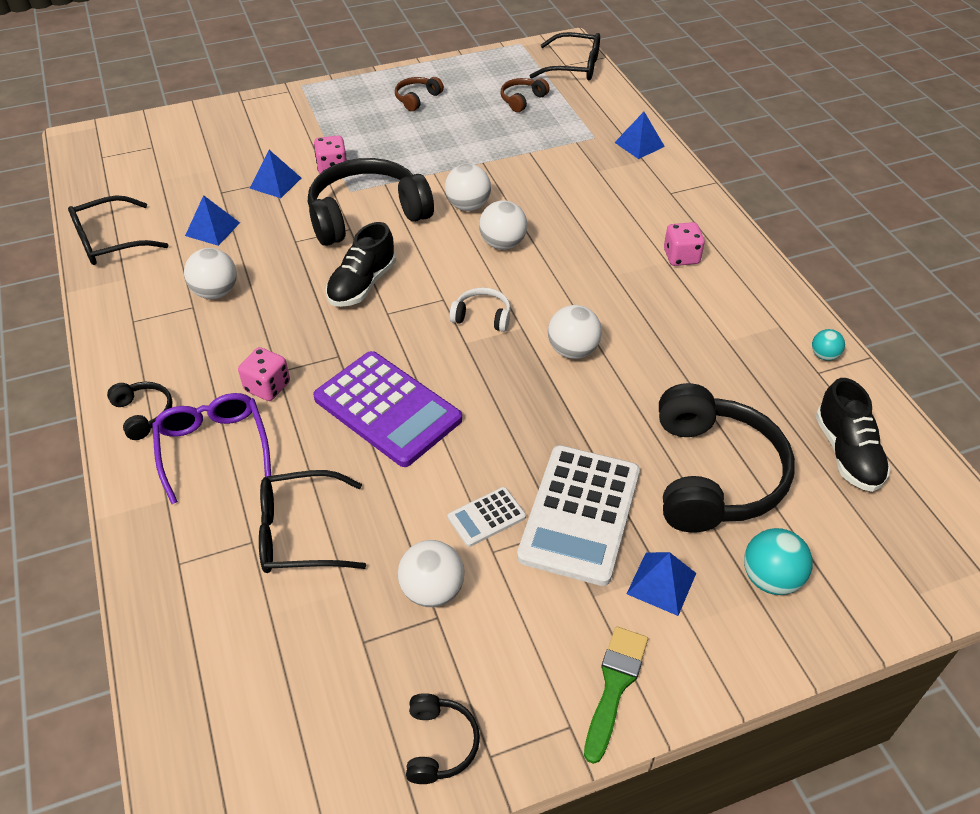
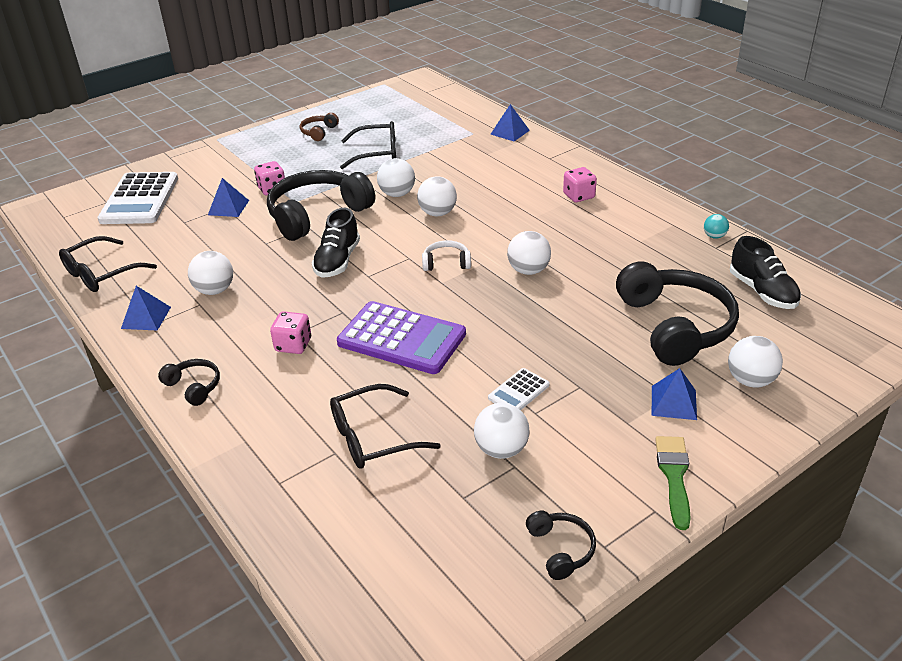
camera: 15 degrees left, 10 degrees down
(212, 229) = (189, 248): blue pyramid -> blue pyramid (146, 317)
(213, 447) = (268, 396): purple glasses -> none
(522, 100) = (404, 119): brown headphones -> none
(574, 67) = (434, 92): black glasses -> black glasses (377, 153)
(579, 514) = (589, 373): white calculator -> white calculator (140, 199)
(770, 578) = (750, 380): turquoise ball -> white ball

